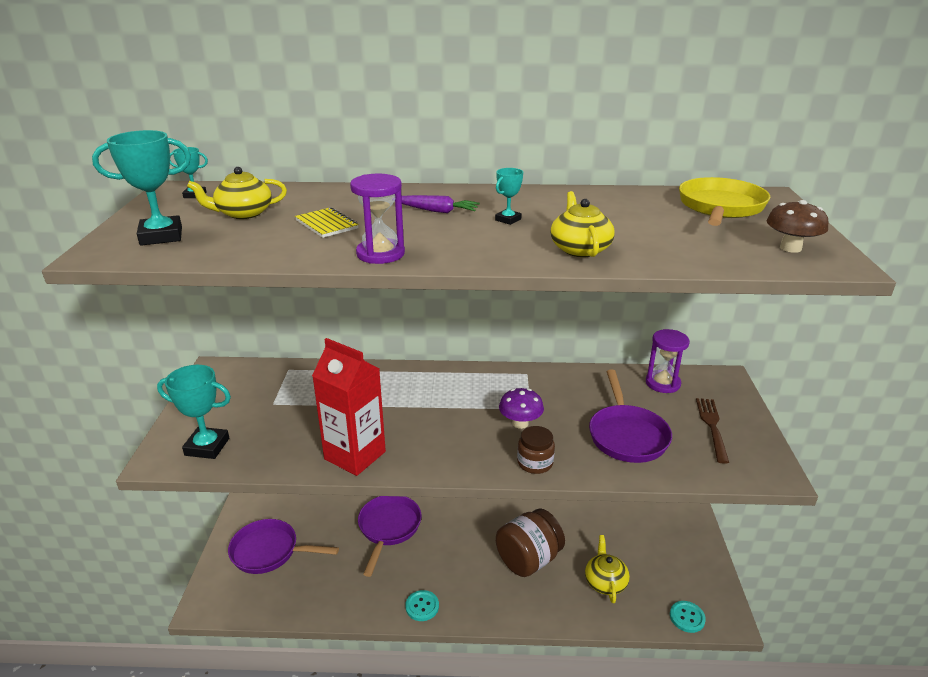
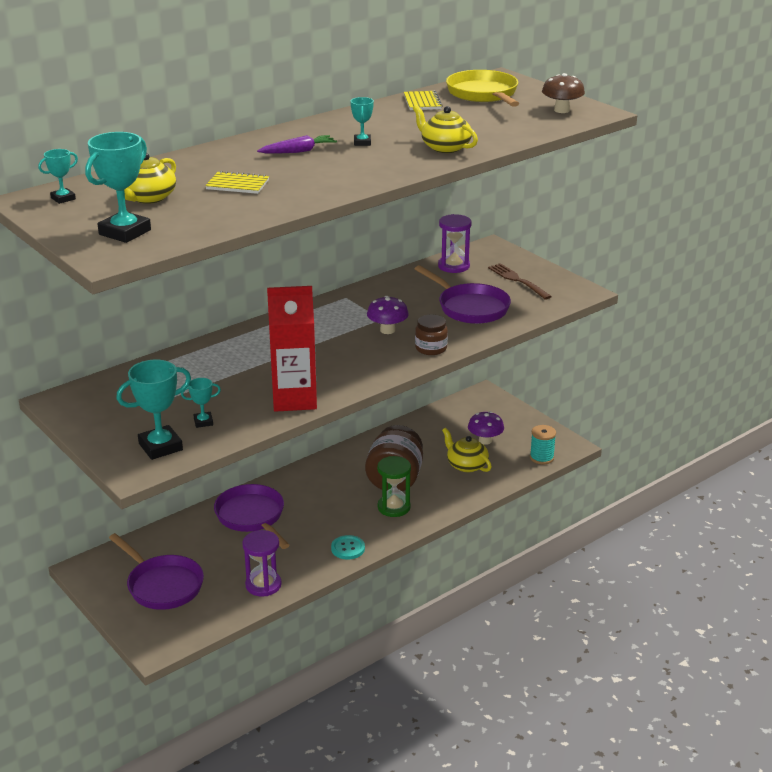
camera: 40 degrees left, 0 degrees up
(265, 440) = (203, 422): none -> turquoise trophy
(269, 551) = (162, 585): purple pan -> purple pan turned 105 degrees counterclockwise
(380, 254) = (323, 190): purple hourglass -> purple hourglass (263, 585)
(499, 588) = (394, 507): none -> green hourglass
(639, 199) = (422, 102): none -> yellow notebook
(647, 565) = (485, 440): none -> purple mushroom
(687, 617) = (541, 457): turquoise button -> turquoise spool

